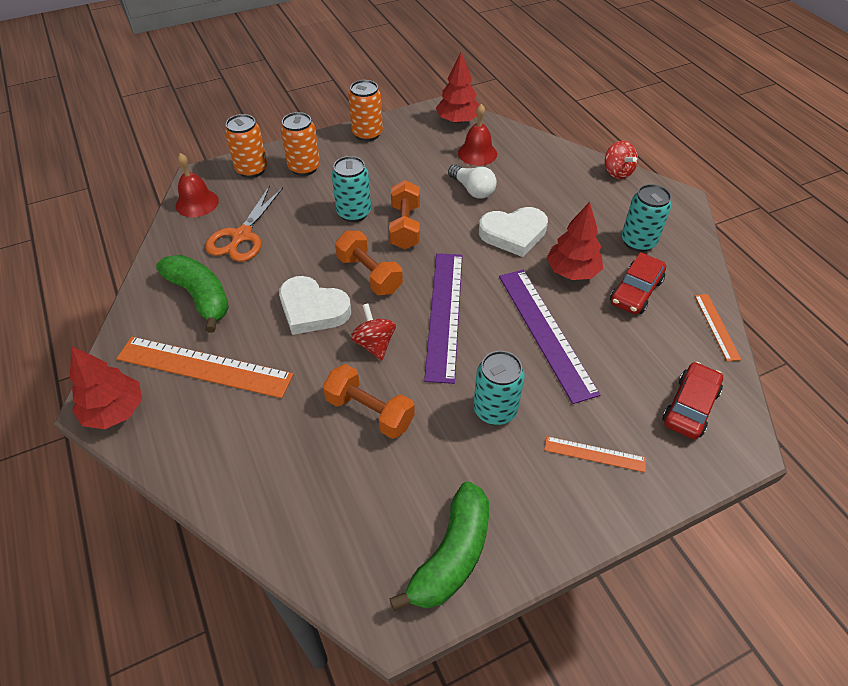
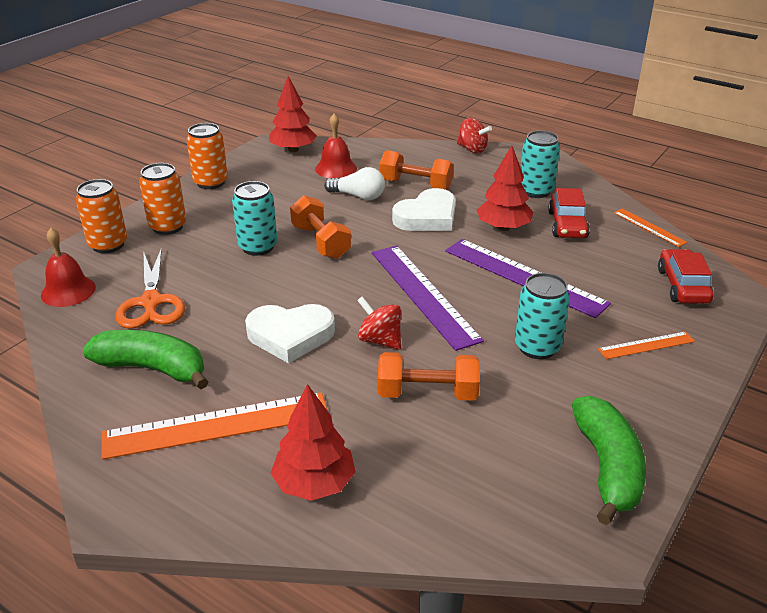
camera: 30 degrees left, 15 degrees down
(115, 411) = (145, 506): red tree -> red tree (314, 483)
(369, 274) = (321, 289): orange dumbbell -> orange dumbbell (416, 185)

